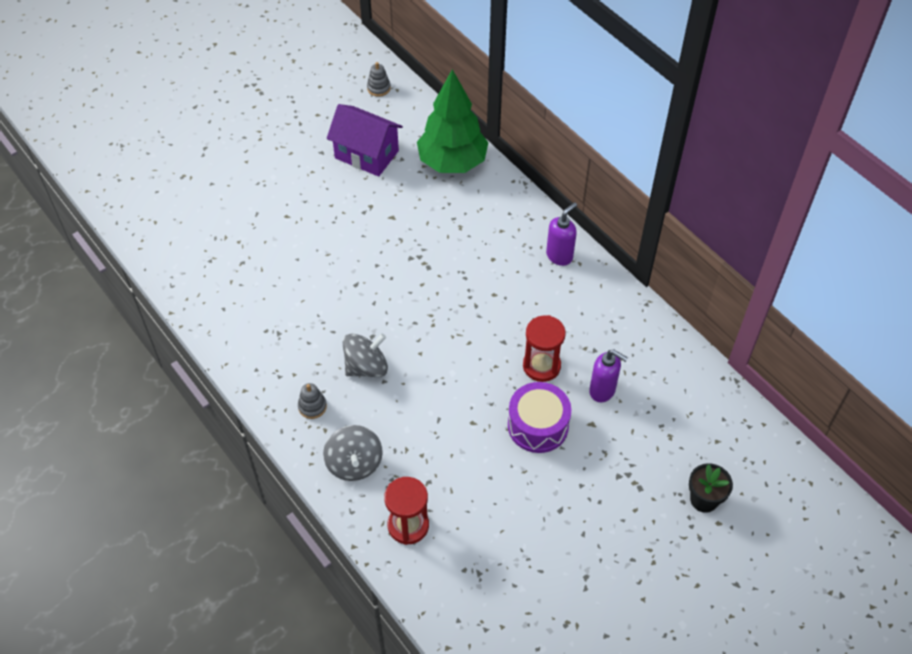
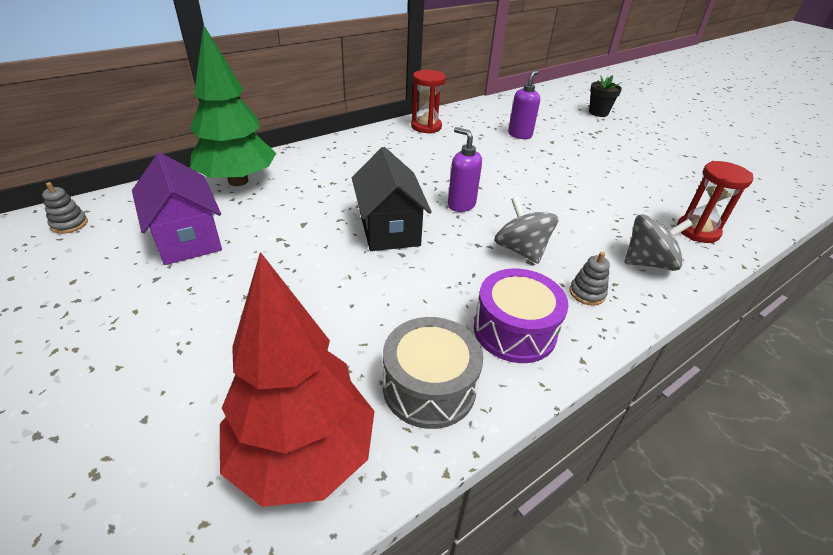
camera: 90 degrees left, 15 degrees down
(186, 251) = (303, 454): none -> red tree
(226, 304) = (429, 387): none -> grey drum
(366, 154) = (187, 238): purple house -> purple house turned 60 degrees counterclockwise
(389, 274) = (389, 229): none -> black house
(538, 425) = (561, 162): purple drum -> purple drum (514, 330)
(541, 366) = (501, 156): red hourglass -> red hourglass (426, 127)
(559, 256) = (381, 139): purple soap dispenser -> purple soap dispenser (461, 205)

